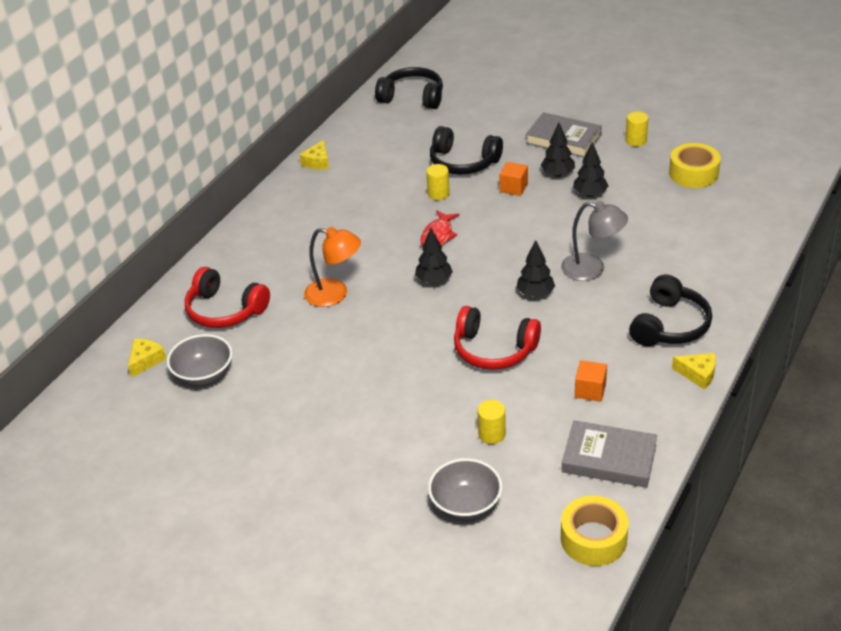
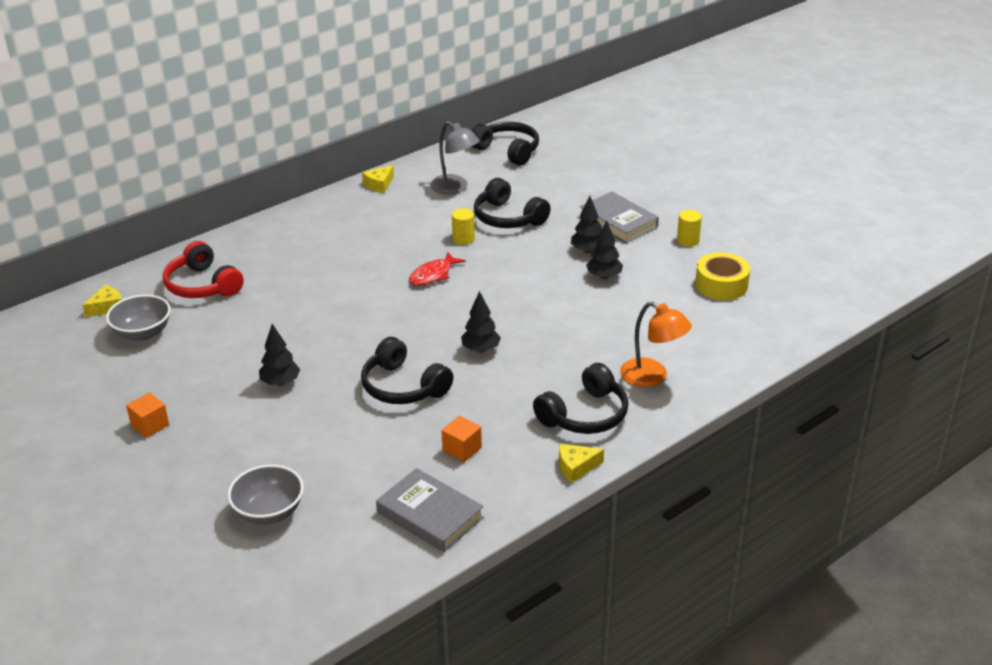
camera: 20 degrees right, 5 degrees down
(335, 294) = (304, 299): orange lamp -> orange lamp (652, 377)
(434, 281) = (398, 312): black tree -> black tree (280, 382)
(492, 434) = (342, 459): yellow cylinder -> none
(494, 350) = (403, 387): red headphones -> black headphones
(513, 188) = (536, 252): orange cube -> orange cube (150, 425)
(592, 269) = (551, 343): grey lamp -> grey lamp (455, 188)
(593, 539) = (358, 580): yellow tape -> none
(698, 374) = (576, 467): yellow cheese -> yellow cheese turned 120 degrees clockwise

